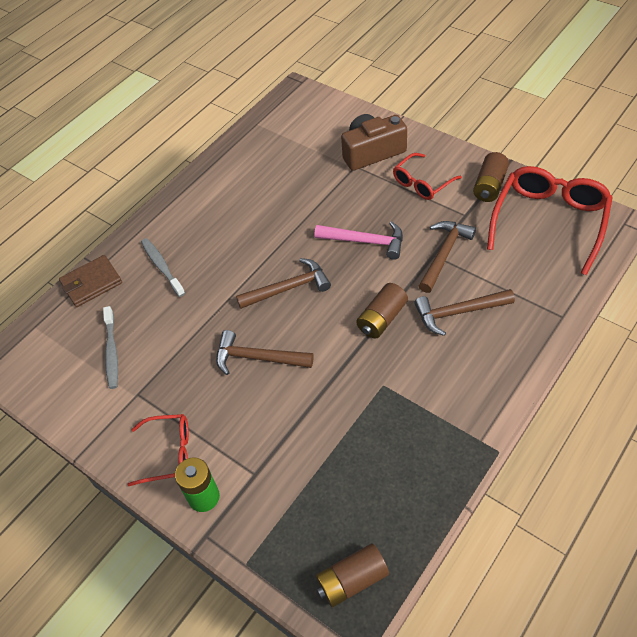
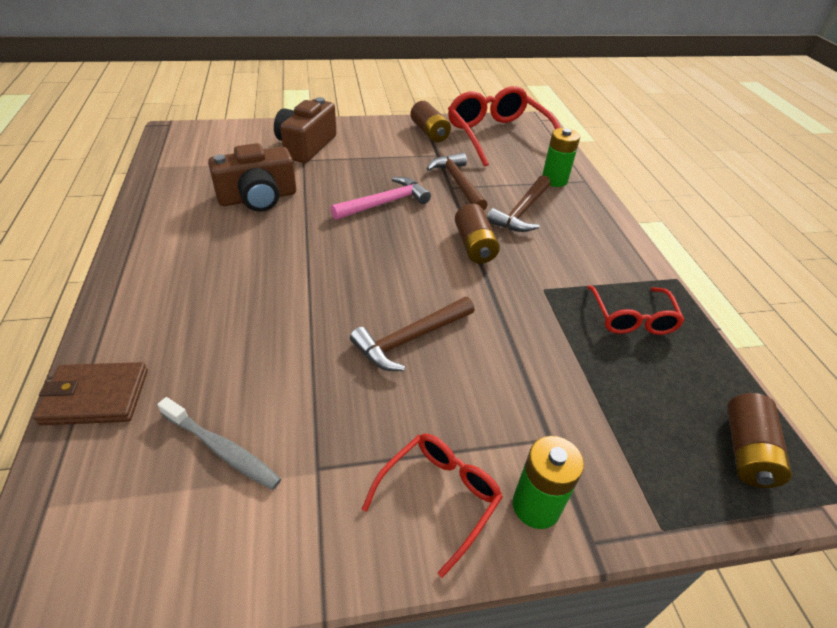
camera: 55 degrees left, 10 degrees down
(91, 283) = (96, 397): brown wallet -> brown wallet turned 75 degrees clockwise
(162, 267) = (187, 326): grey toothbrush -> none
(288, 288) = (362, 268): brown hammer -> none
(289, 188) = (258, 198): none -> brown camera
(422, 183) = (377, 149): red glasses -> red glasses (632, 318)
(533, 299) = (554, 180): none -> green battery

